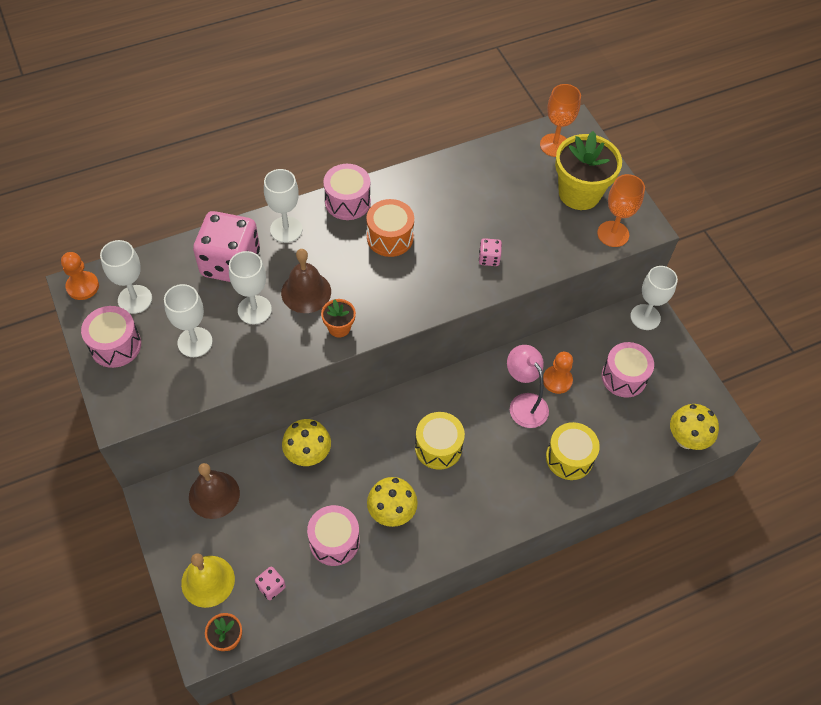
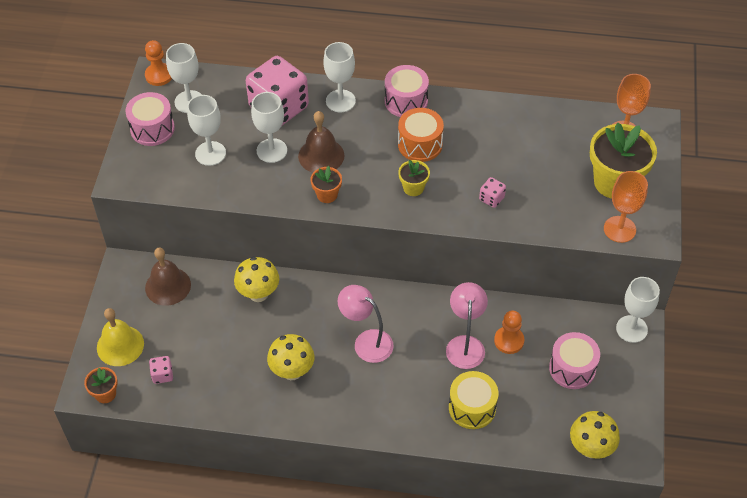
camera: 35 degrees right, 5 degrees down
(334, 541) = (232, 368): pink drum -> none
(413, 282) = (413, 188): none -> yellow flower pot
(438, 447) = (366, 341): yellow drum -> pink lamp

